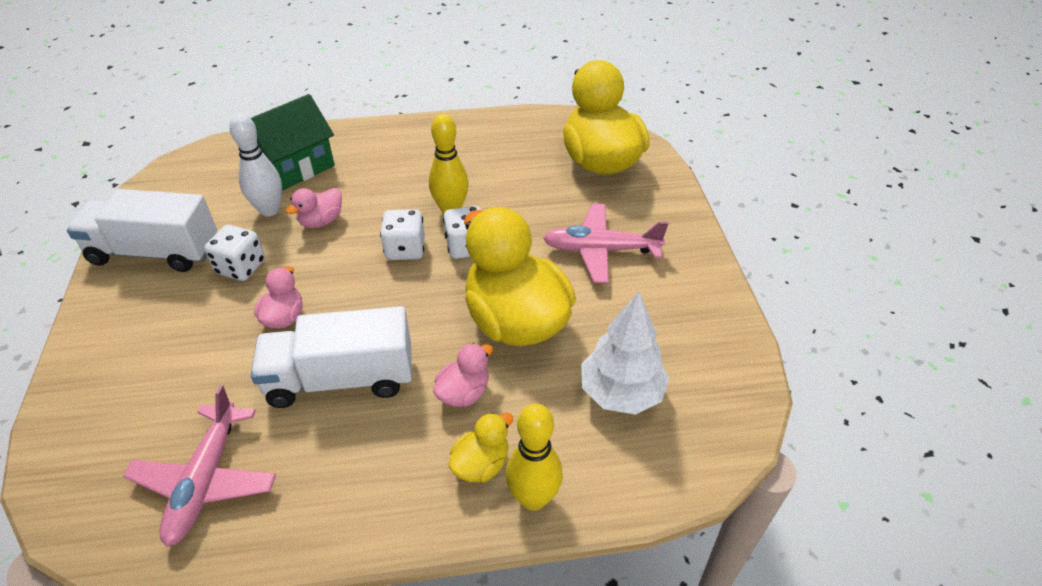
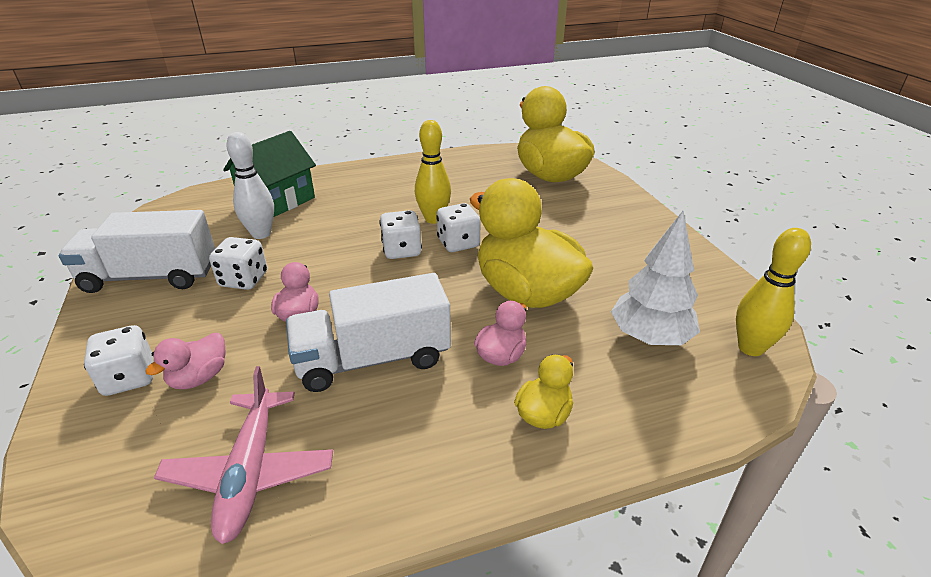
camera: 10 degrees left, 10 degrees down
(120, 367) = (129, 378): none -> white dice
(321, 221) = (314, 237): pink duck -> pink duck (199, 377)
(533, 498) = (609, 437): yellow bowling pin -> yellow bowling pin (750, 348)
(600, 250) = (578, 234): pink plane -> none

